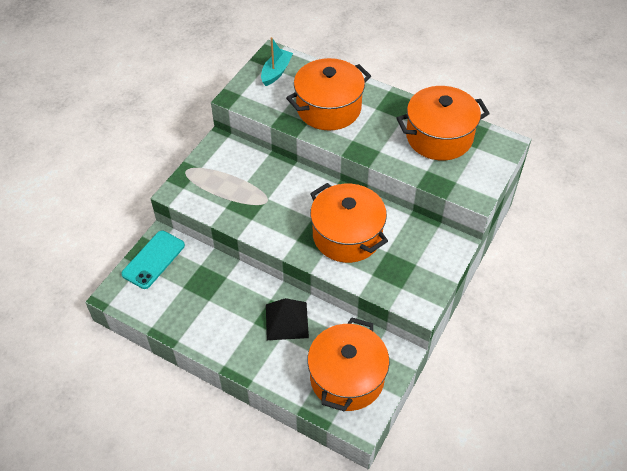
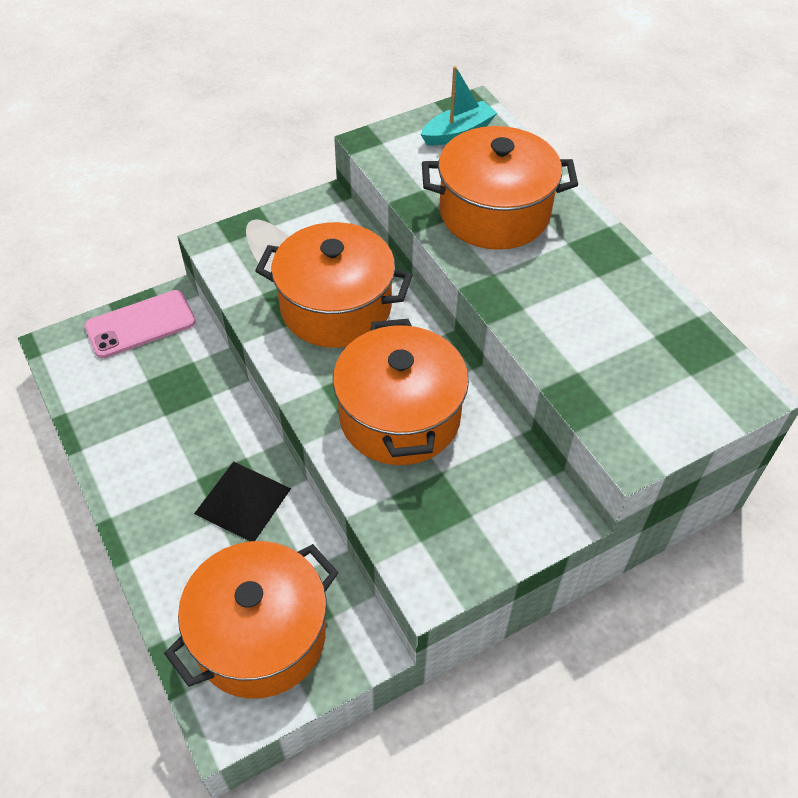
camera: 30 degrees right, 0 degrees up
(153, 260) = (140, 324): turquoise phone -> pink phone
(439, 137) = (638, 329): orange pot -> orange pot (336, 307)

